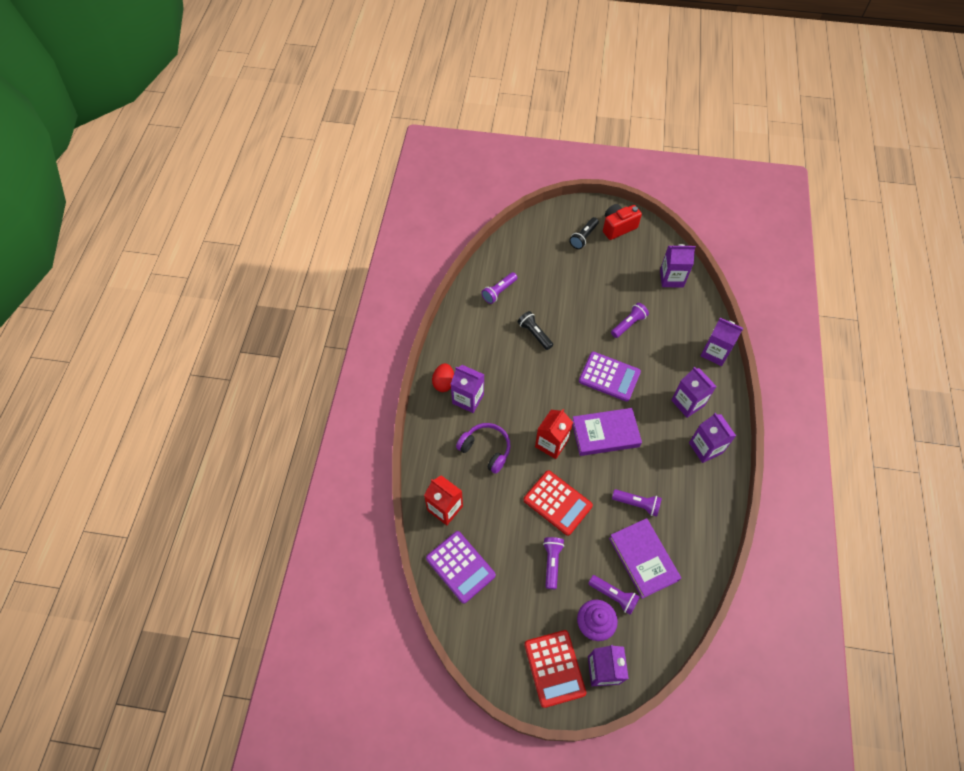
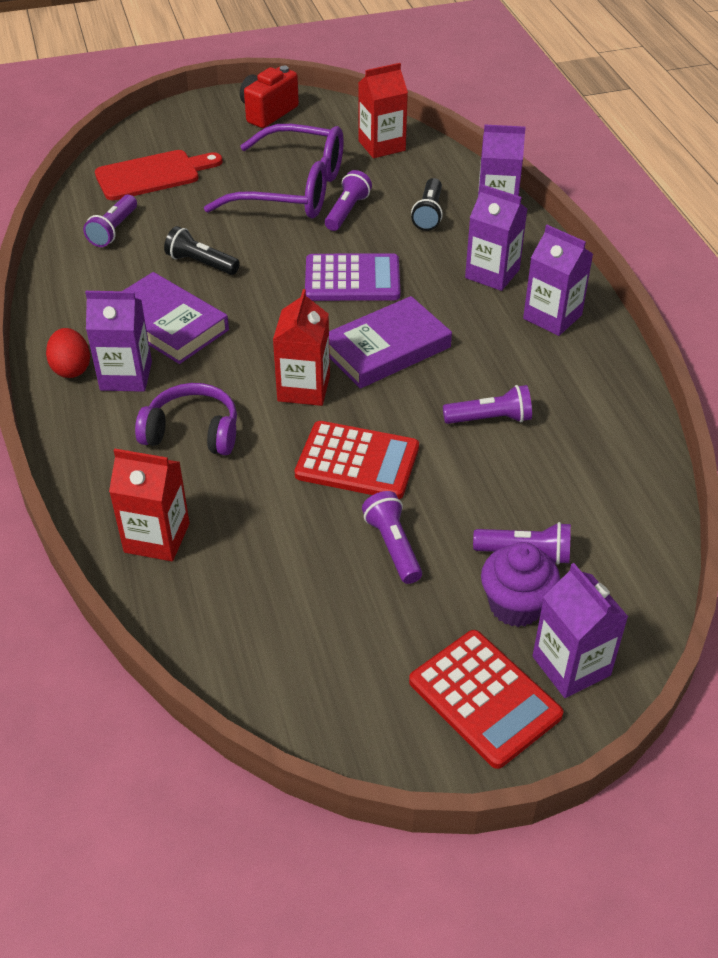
camera: 25 degrees left, 15 degrees down
(460, 567) = (229, 613): purple calculator -> none
(535, 256) = (152, 175): none -> red cutting board
(583, 237) = (220, 136): black flashlight -> black flashlight (428, 214)
(606, 296) = (293, 190): none -> purple glasses
(643, 559) = (543, 486): purple book -> purple book (167, 324)
(671, 278) = (381, 146): purple carton -> red carton

